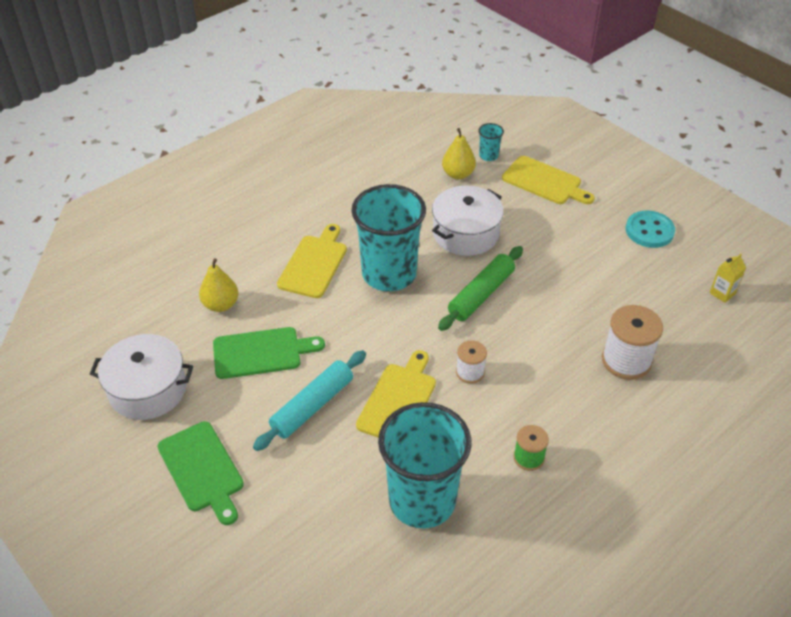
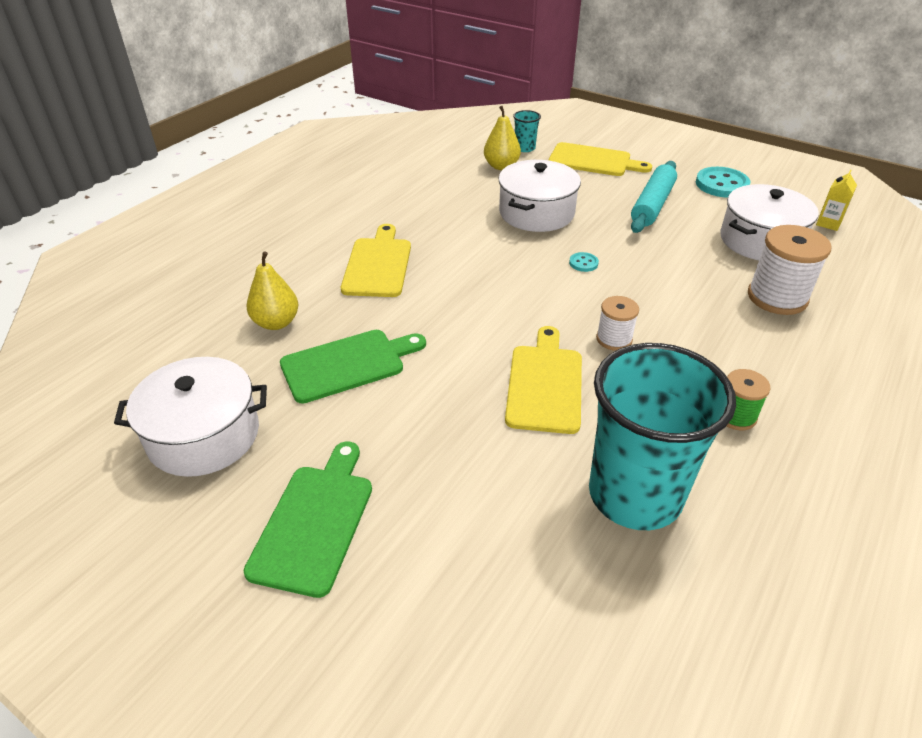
camera: 15 degrees left, 5 degrees down
(202, 470) = (315, 522): green cutting board -> green cutting board turned 120 degrees counterclockwise
(312, 406) = (438, 411): turquoise rolling pin -> turquoise rolling pin (652, 205)
(389, 274) = (470, 260): turquoise cup -> none
(481, 294) = (583, 263): green rolling pin -> turquoise button
(647, 300) = (760, 241): none -> white pot

